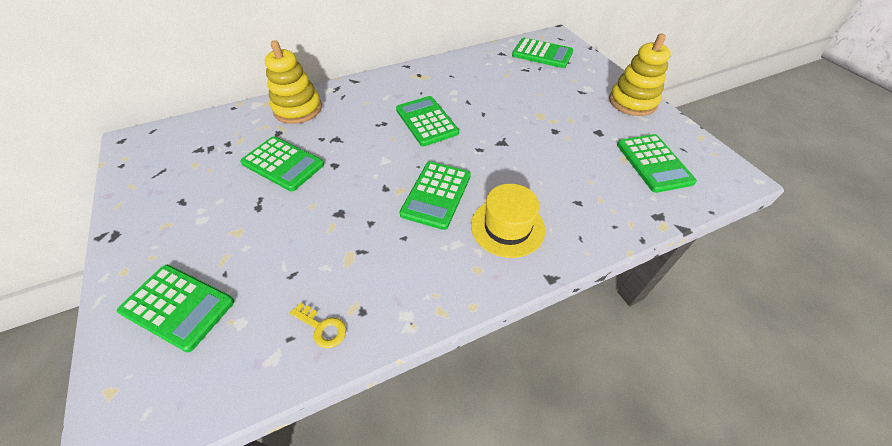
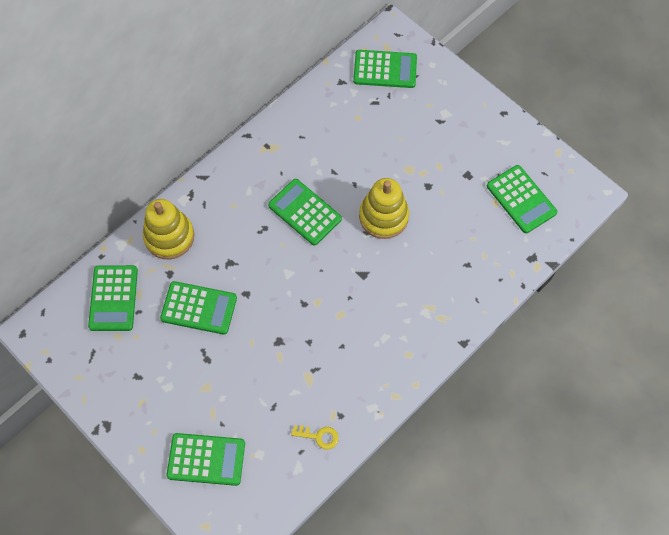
camera: 20 degrees left, 15 degrees up
(436, 195) = (350, 296): green calculator -> green calculator (113, 298)
(507, 227) = (418, 308): yellow hat -> none
(632, 102) = (491, 121): yellow stacking toy -> yellow stacking toy (383, 217)

